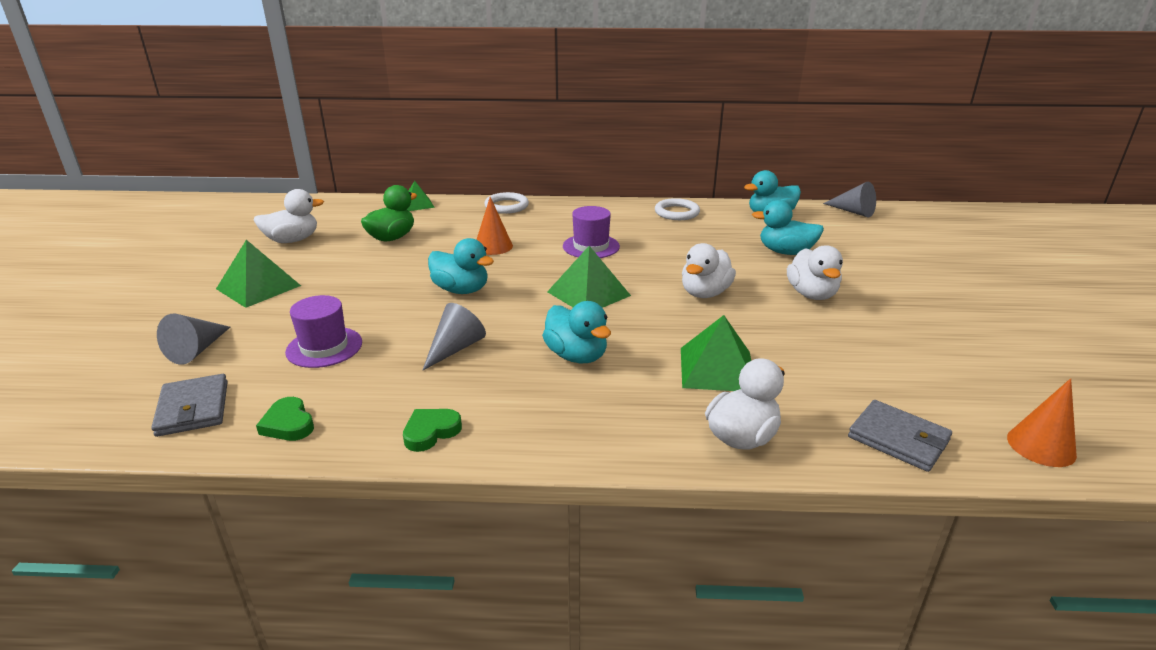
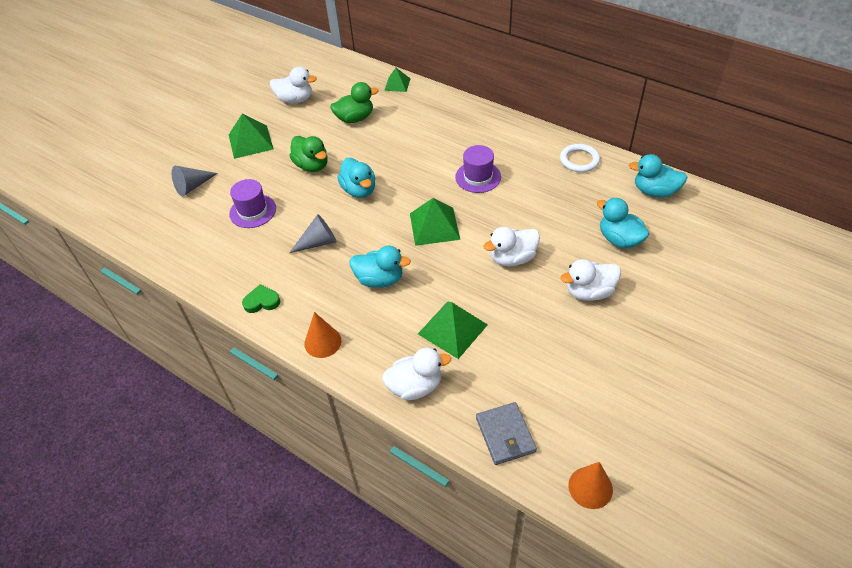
camera: 35 degrees right, 20 degrees up
(193, 408) = (168, 232): grey wallet -> none
(288, 424) = (202, 263): green heart -> none
(373, 286) = (312, 165): none -> green duck
(493, 246) = (412, 152): orange cone -> orange cone (322, 342)
(506, 206) = (457, 107): white ring -> none
(576, 356) = (379, 279): turquoise duck -> turquoise duck turned 75 degrees counterclockwise
(811, 294) = (589, 292): white duck -> white duck turned 45 degrees clockwise
(853, 211) = (736, 213): grey cone -> none

